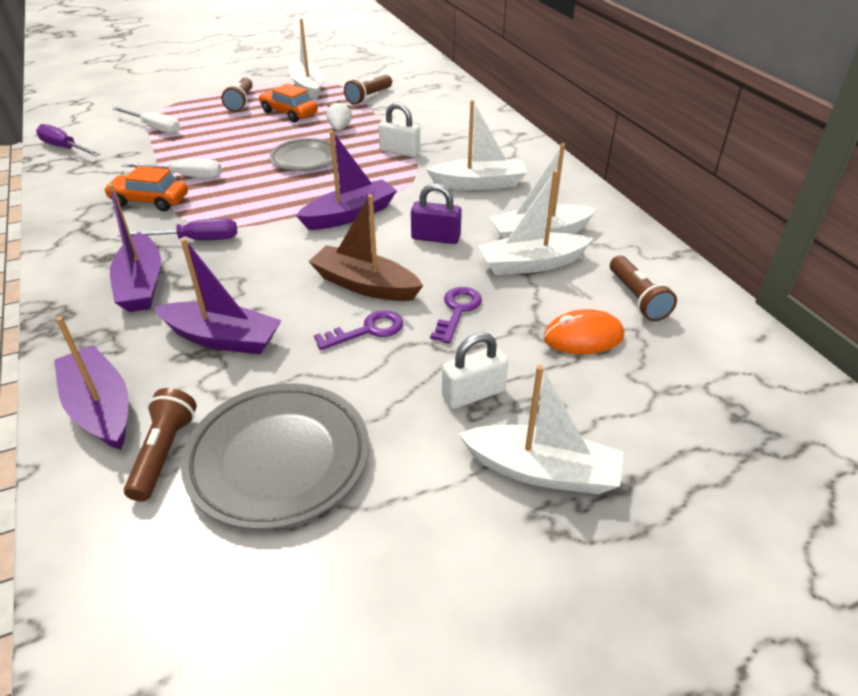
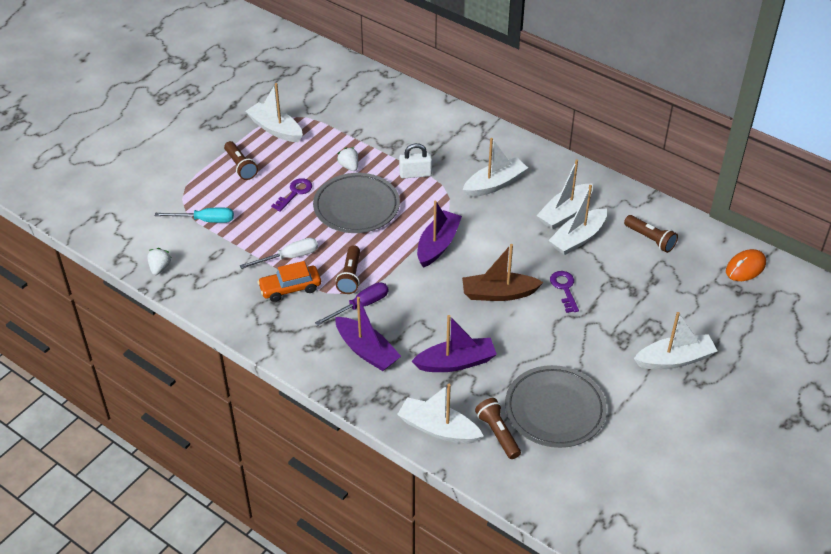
camera: 30 degrees left, 5 degrees up
(65, 148) = (160, 268): purple screwdriver -> white strawberry
(100, 408) = (438, 429): purple boat -> white boat
(155, 128) = (205, 220): white screwdriver -> turquoise screwdriver
(289, 113) = (293, 164): orange car -> none
(305, 159) = (356, 207): grey plate -> grey plate, size x1.54
(368, 97) = (336, 123): brown flashlight -> brown flashlight (350, 276)
(368, 330) = (528, 322): purple key -> purple key (295, 193)
(435, 238) = (507, 241): purple padlock -> none
(473, 394) = (614, 335): white padlock -> none
(583, 337) = (641, 277): orange mouse -> orange mouse (745, 267)

